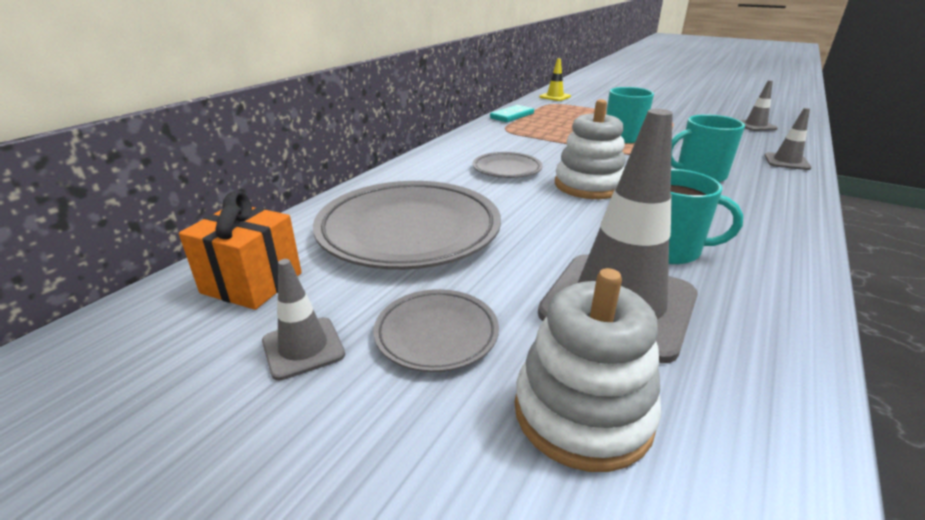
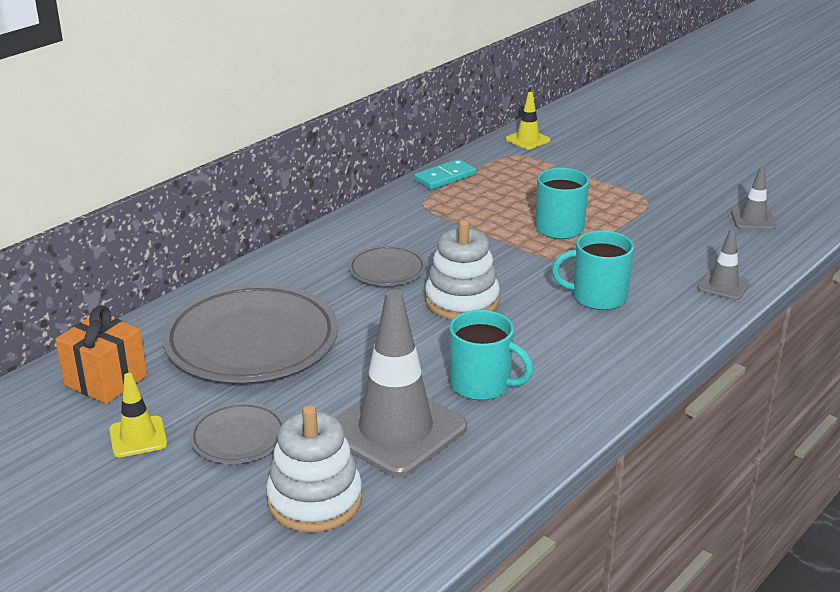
camera: 10 degrees right, 0 degrees up
(303, 348) = (138, 437): grey traffic cone -> yellow traffic cone

